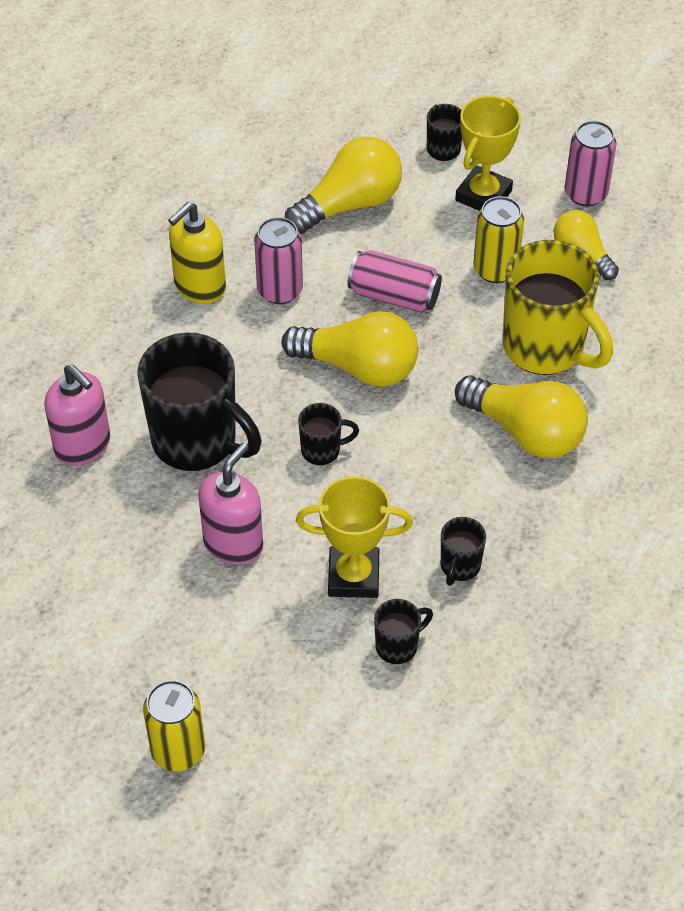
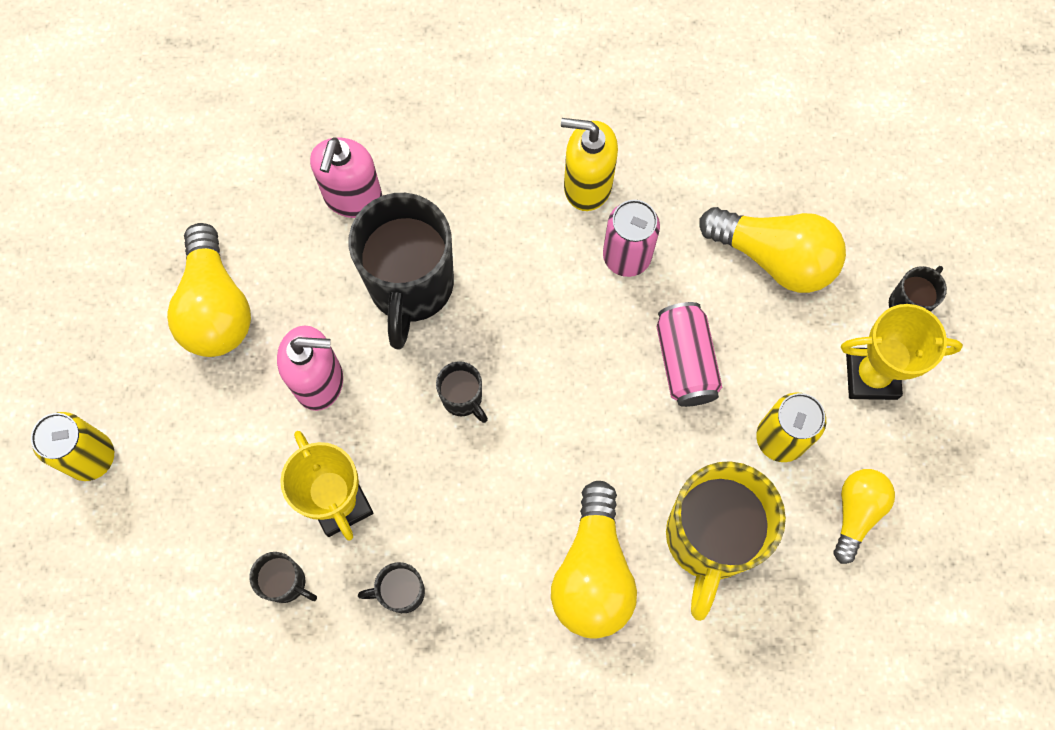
camera: 60 degrees right, 20 degrees up
(358, 367) = (578, 377): yellow light bulb -> yellow light bulb (216, 307)
(585, 194) = (943, 475): pink can -> none

